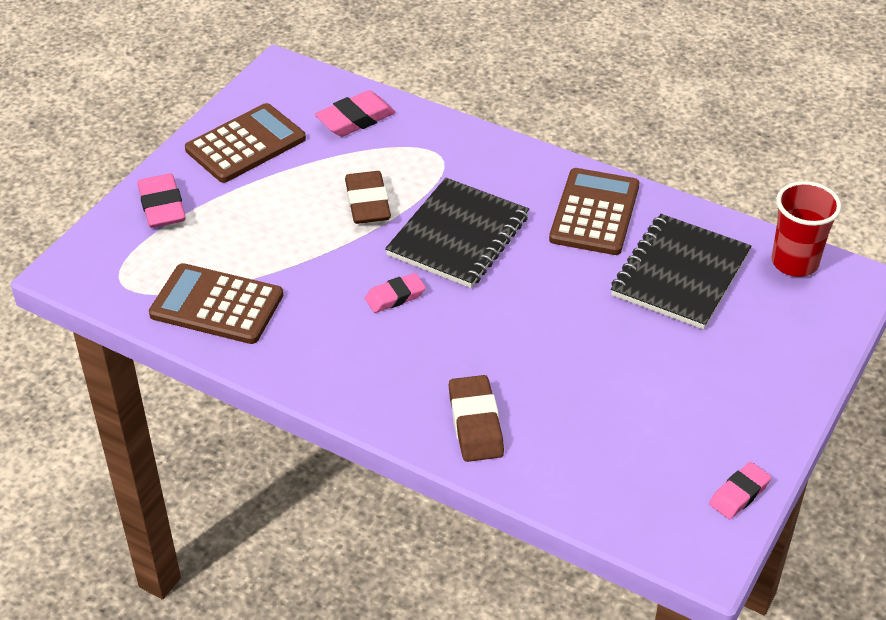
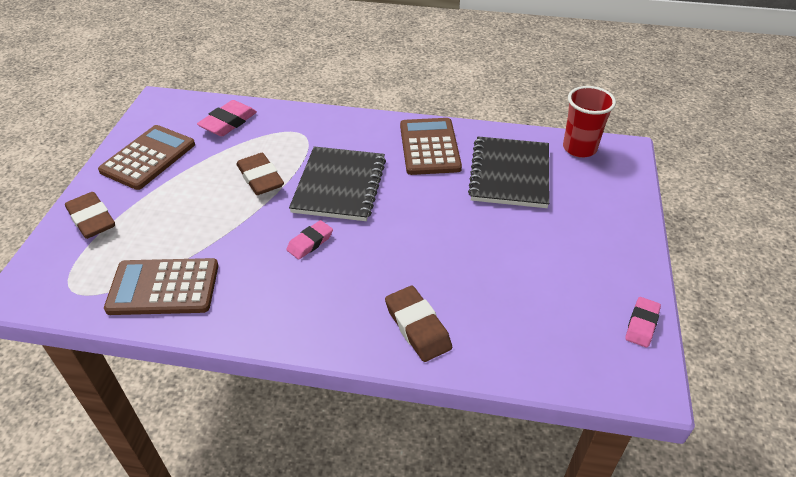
camera: 20 degrees left, 0 degrees up
(162, 206) = (92, 219): pink eraser -> brown eraser

